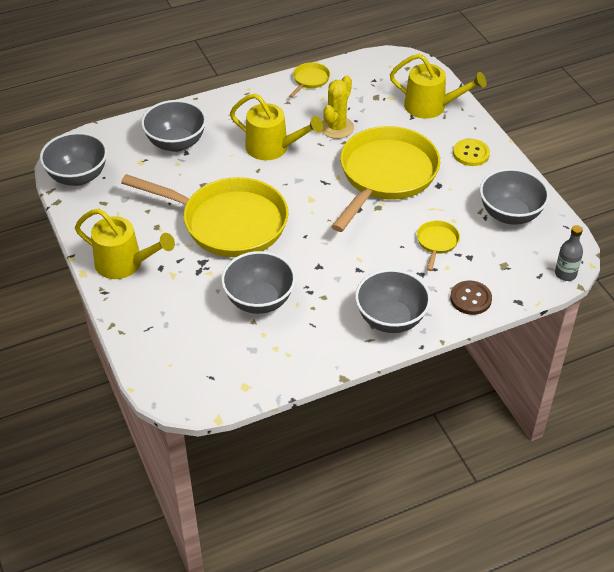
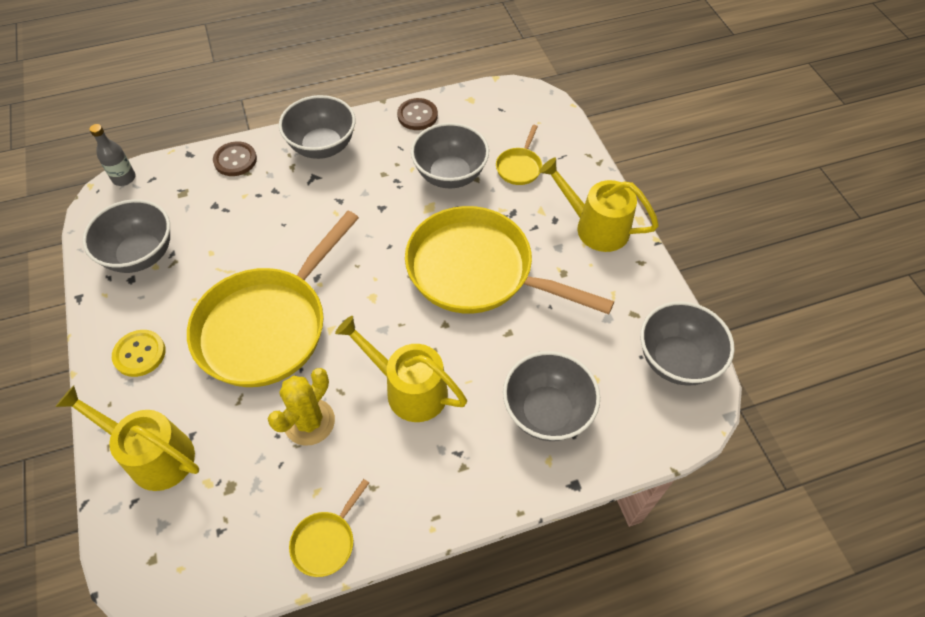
camera: 175 degrees left, 10 degrees up
(301, 361) = (417, 115): none -> brown button
(437, 242) = (242, 225): yellow pan -> yellow pan (519, 167)

